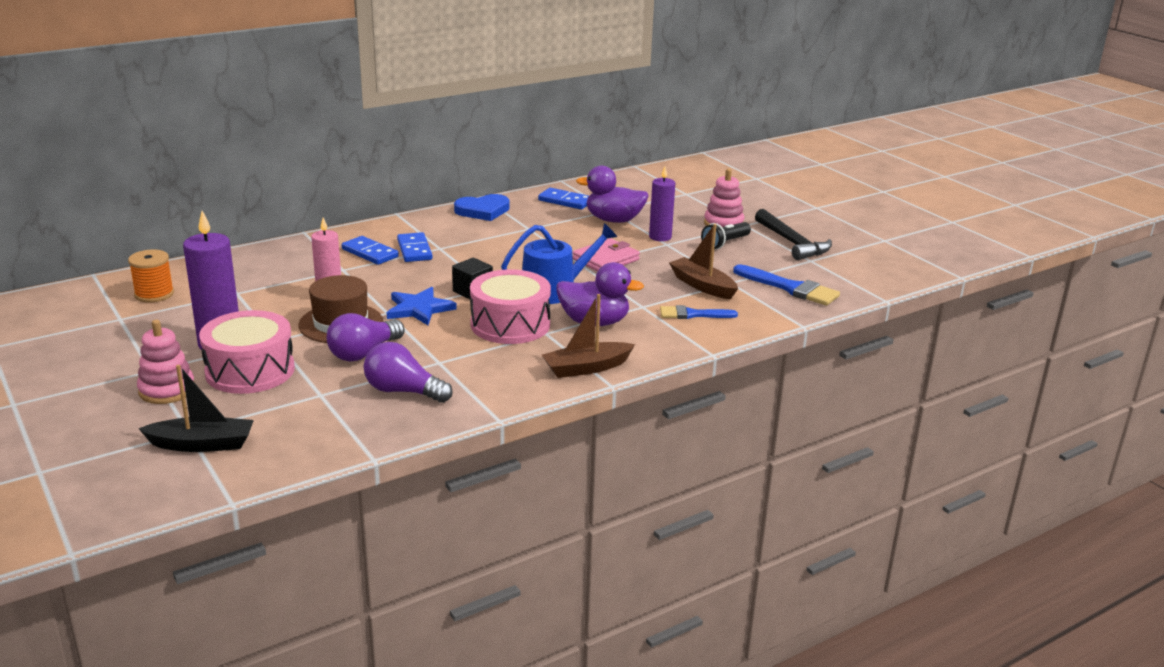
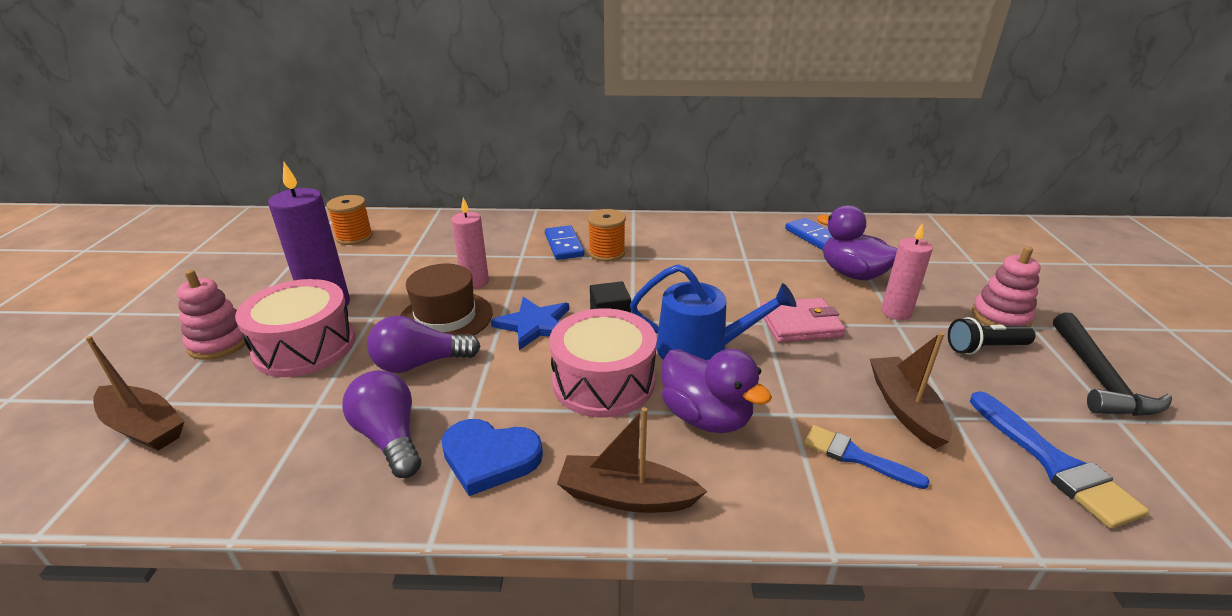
camera: 35 degrees right, 5 degrees up
(202, 444) = (144, 427): black boat -> brown boat
(414, 250) = (606, 253): blue domino -> orange spool
(483, 211) = (717, 227): blue heart -> blue heart (489, 458)
(660, 237) = (896, 312): purple candle -> pink candle

